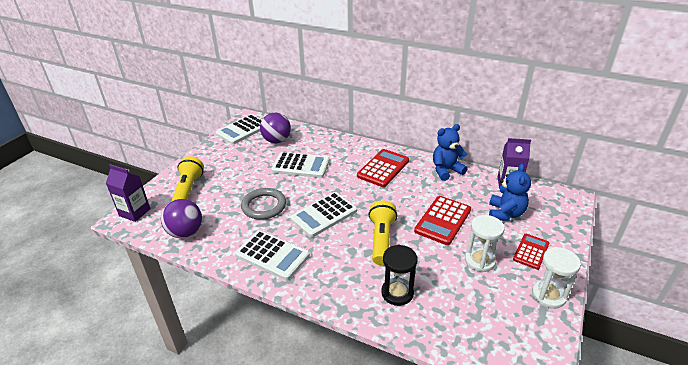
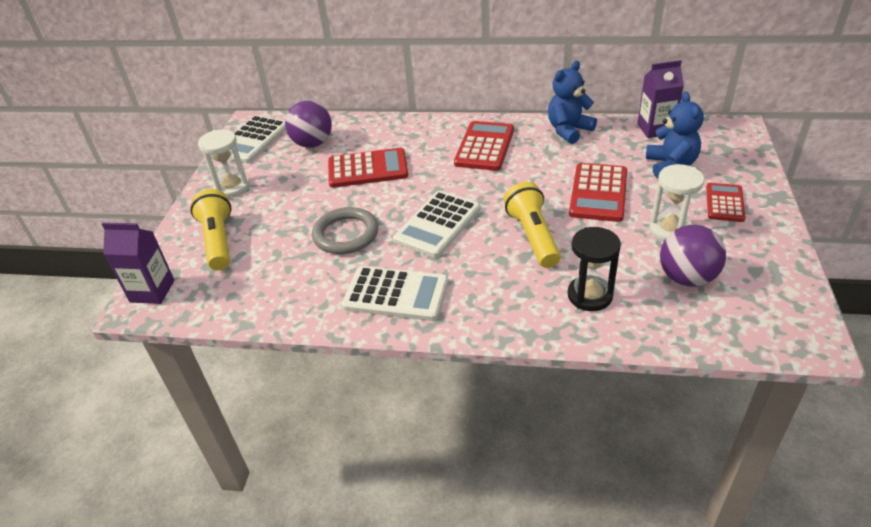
camera: 15 degrees left, 5 degrees up
(185, 232) = (250, 298): purple ball -> purple ball (687, 278)
(301, 166) = (368, 169): white calculator -> red calculator
(548, 295) = (771, 248): white hourglass -> white hourglass (232, 187)

